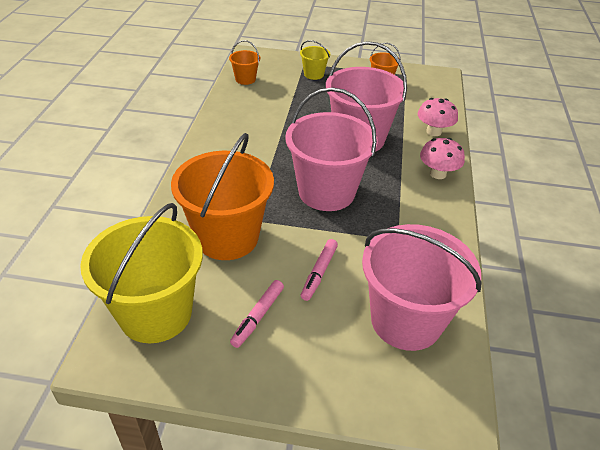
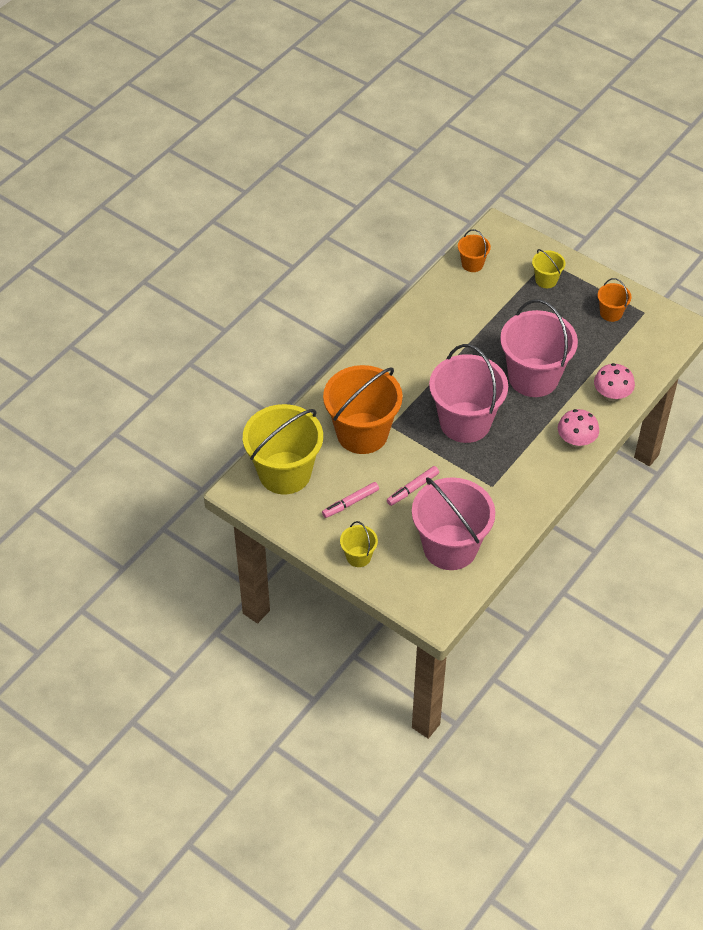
camera: 30 degrees right, 10 degrees up
(308, 380) = (358, 556): none -> yellow bucket

